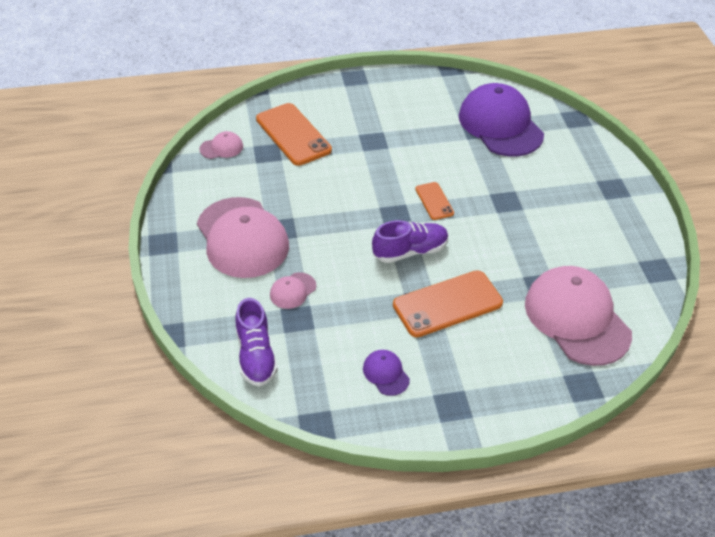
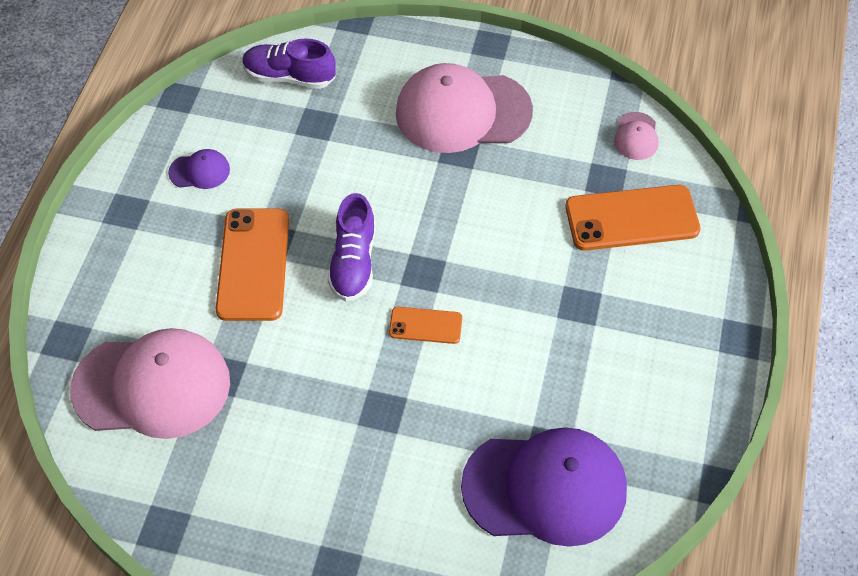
camera: 115 degrees right, 10 degrees up
(292, 291) = (357, 132): pink cap -> none

